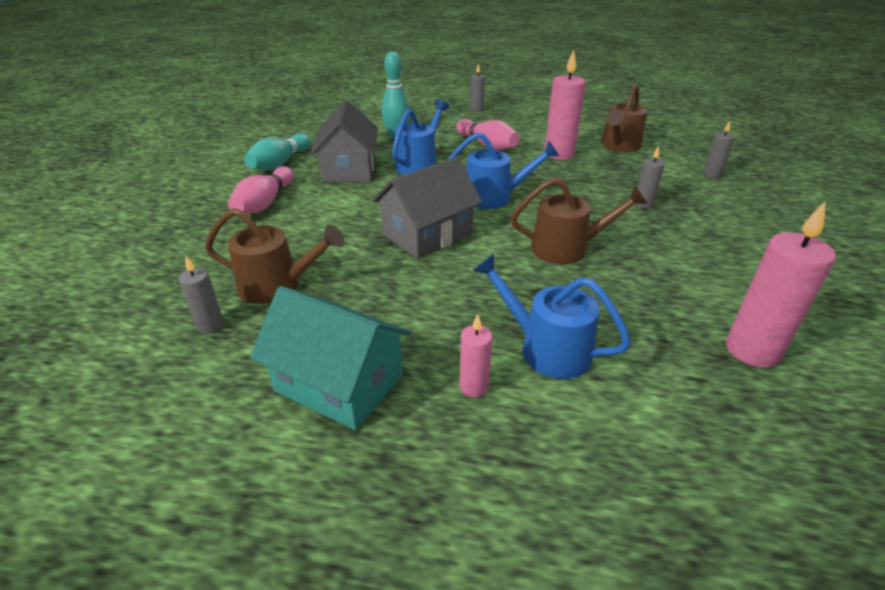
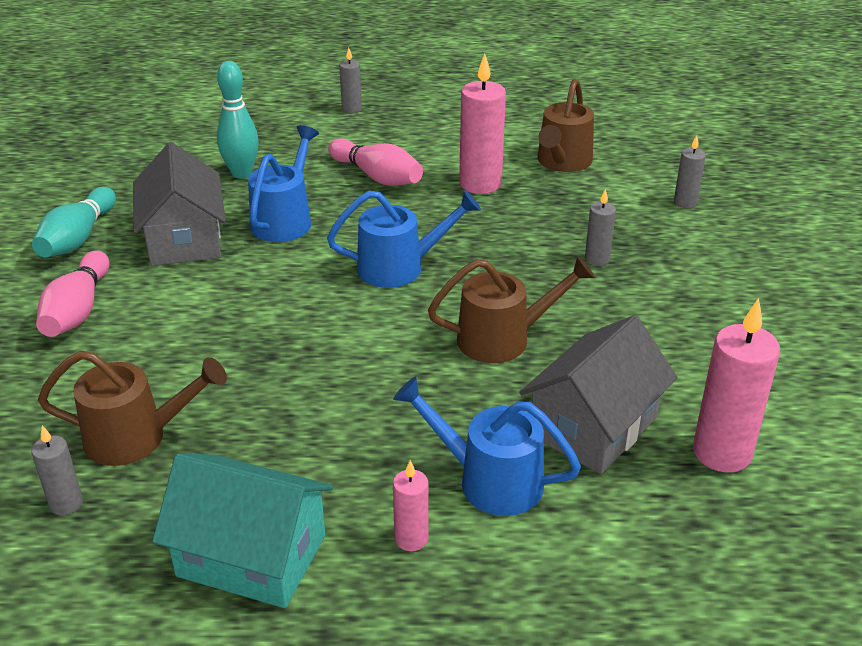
camera: 10 degrees left, 0 degrees up
(427, 234) = (318, 336): grey house -> grey house (593, 426)

